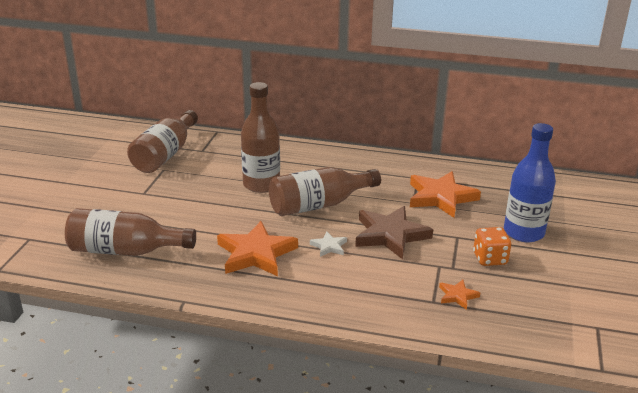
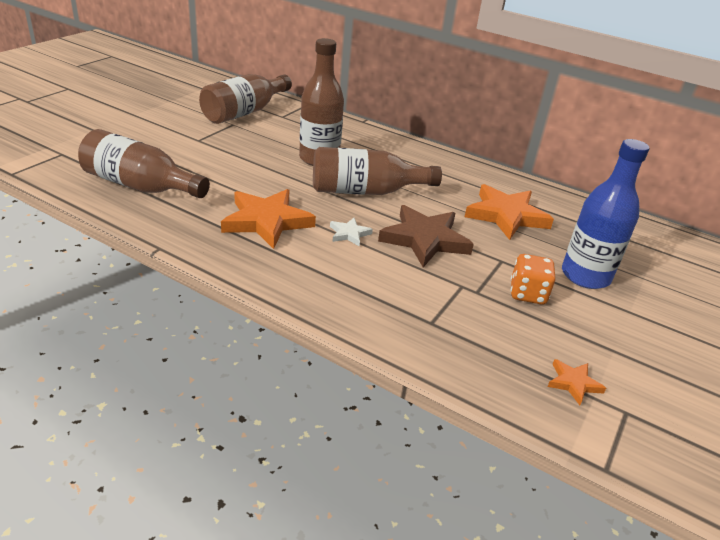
camera: 15 degrees right, 5 degrees up
(457, 296) = (464, 324): orange star -> orange star (573, 383)

